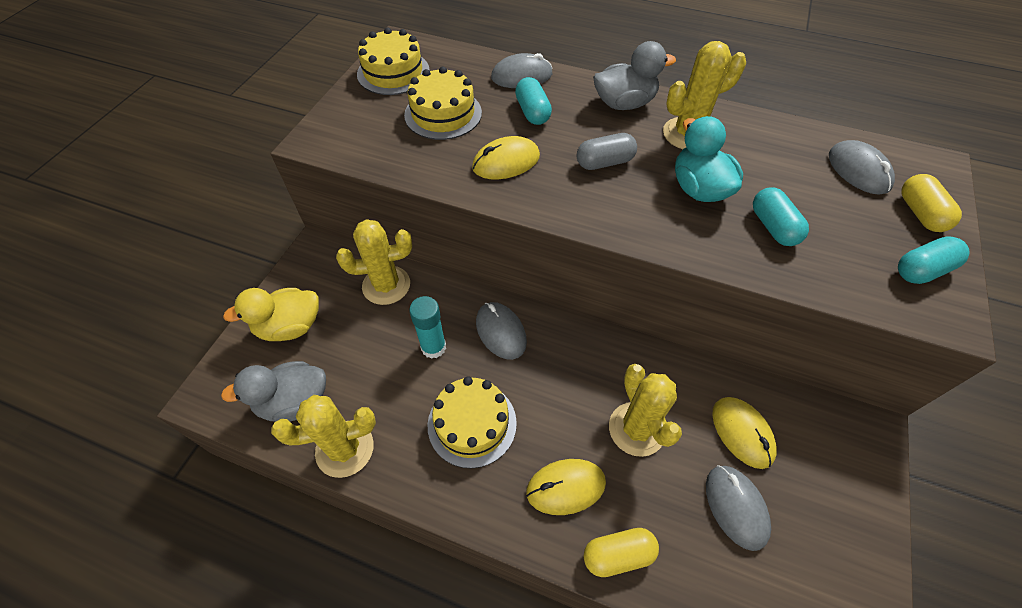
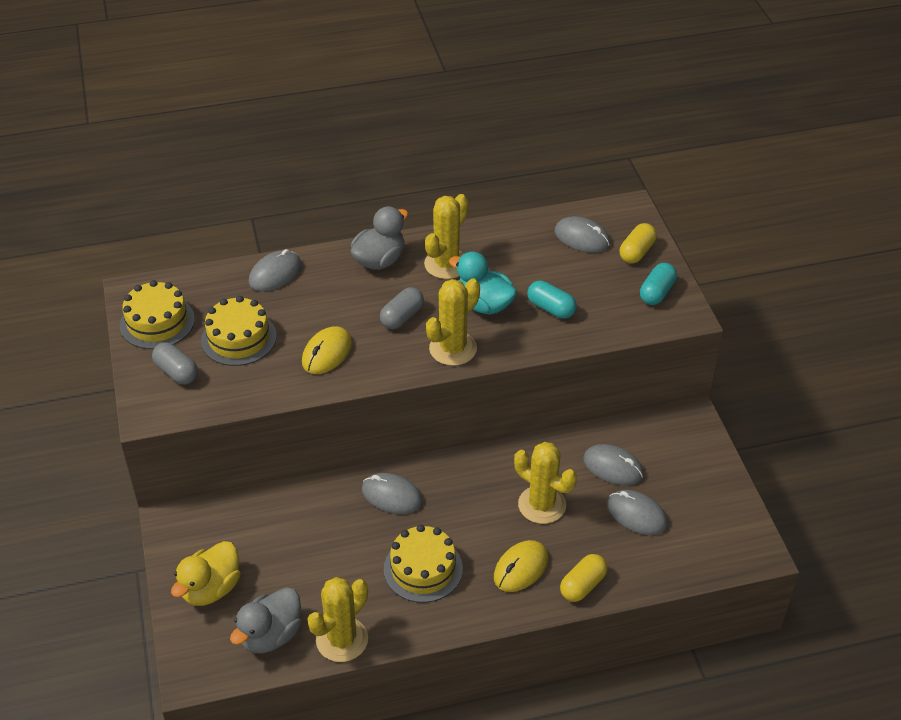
camera: 35 degrees left, 10 degrees down
(368, 118) = (176, 372): none -> grey capsule
(386, 285) = (264, 513): yellow cactus -> yellow cactus (453, 349)
(433, 347) = (347, 536): turquoise glue stick -> none
(532, 112) = (312, 302): turquoise capsule -> none
(742, 433) = (613, 467): yellow mouse -> grey mouse
(920, 213) = (636, 252): yellow capsule -> yellow capsule turned 75 degrees clockwise

